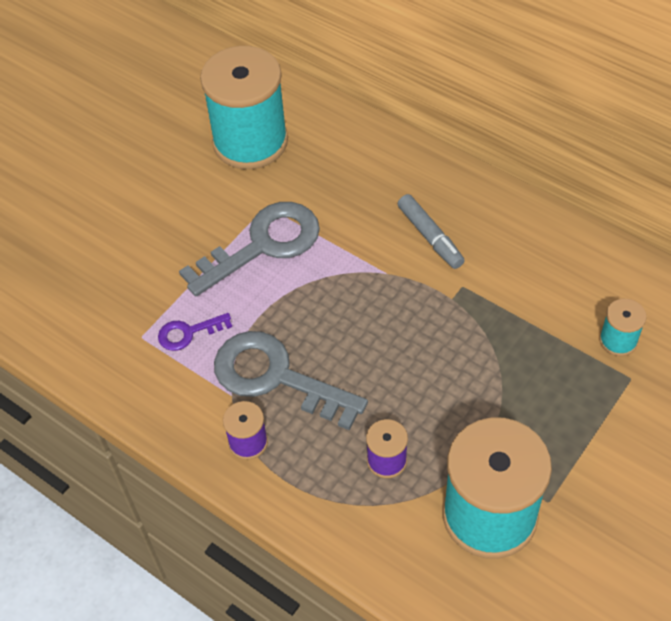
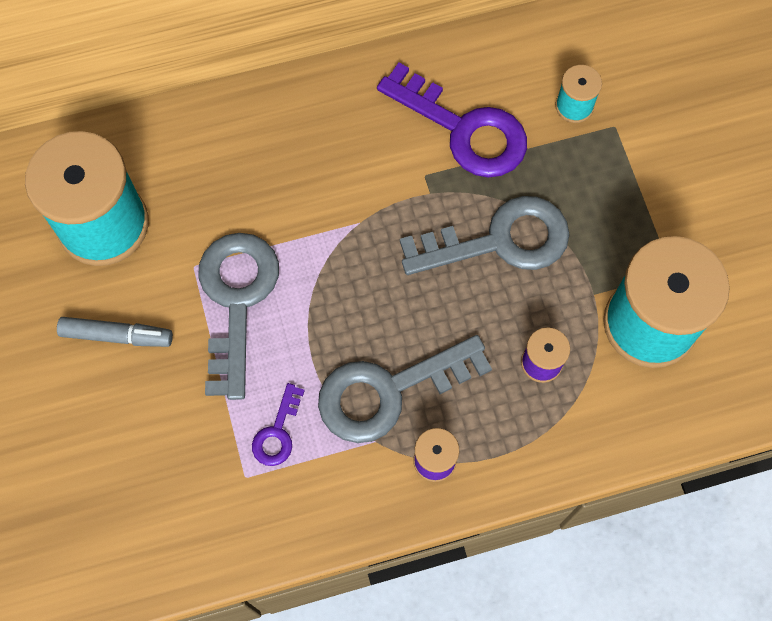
camera: 55 degrees left, 15 degrees up
(430, 237) = (352, 160): grey marker -> grey marker (117, 335)
(457, 366) = (499, 241): none -> grey key
(523, 284) = (463, 129): none -> purple key

